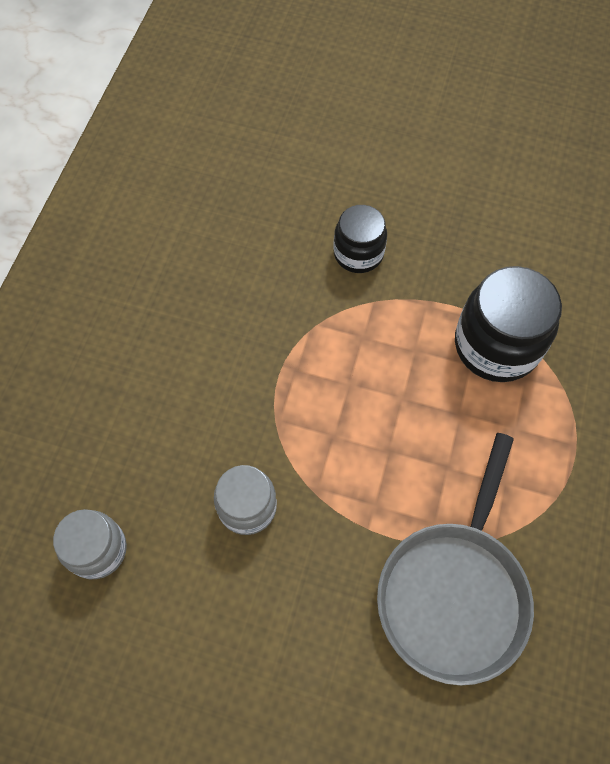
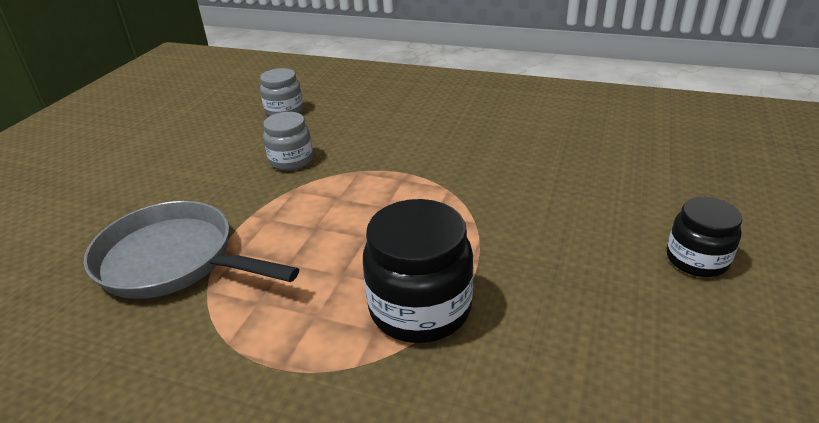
camera: 95 degrees right, 30 degrees down
(358, 253) = (531, 213): black jar -> black jar (696, 260)

